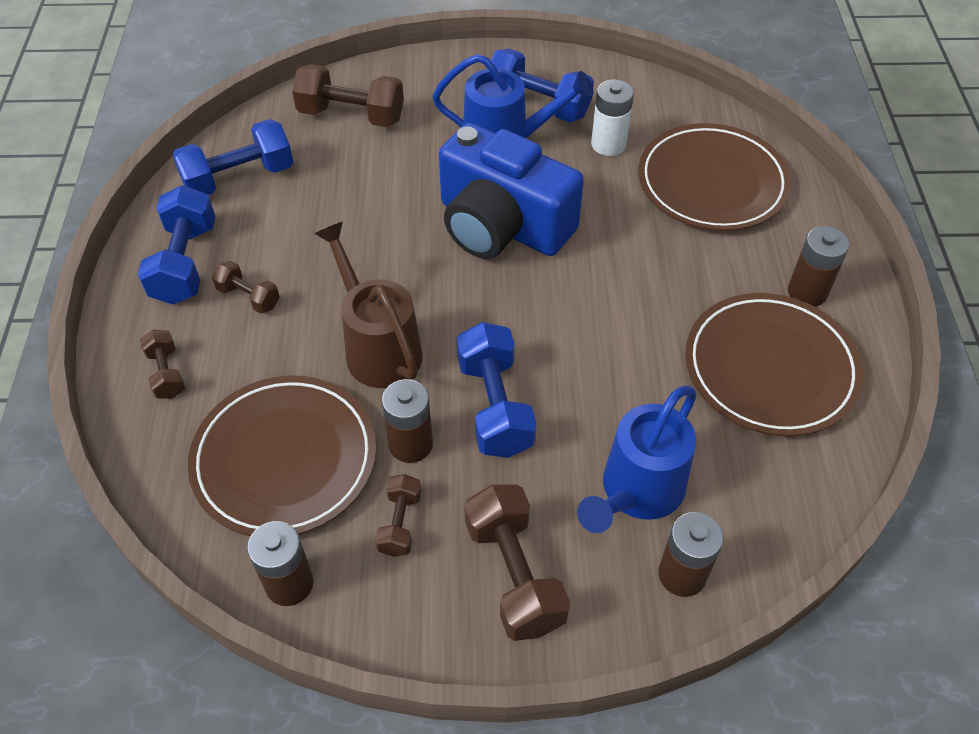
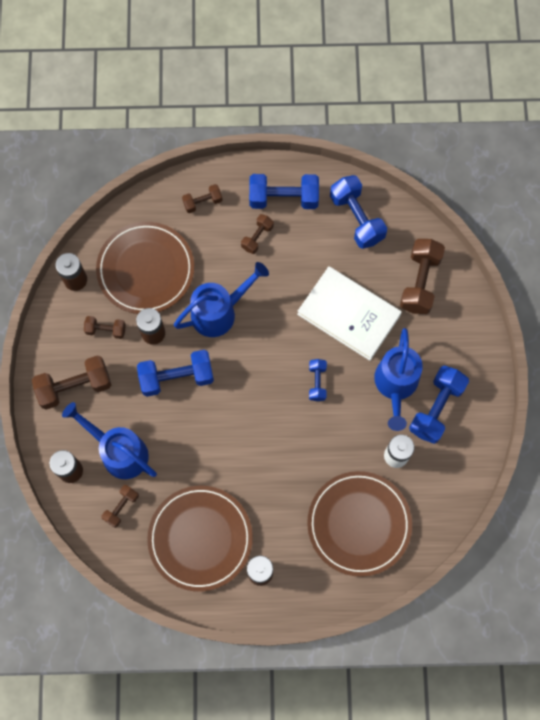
camera: 90 degrees right, 20 degrees up
(377, 346) = (220, 312): brown watering can -> blue watering can
(394, 189) = (349, 314): none -> white book
(502, 225) = (317, 382): blue camera -> blue dumbbell
(738, 485) = (121, 507): none -> brown dumbbell

